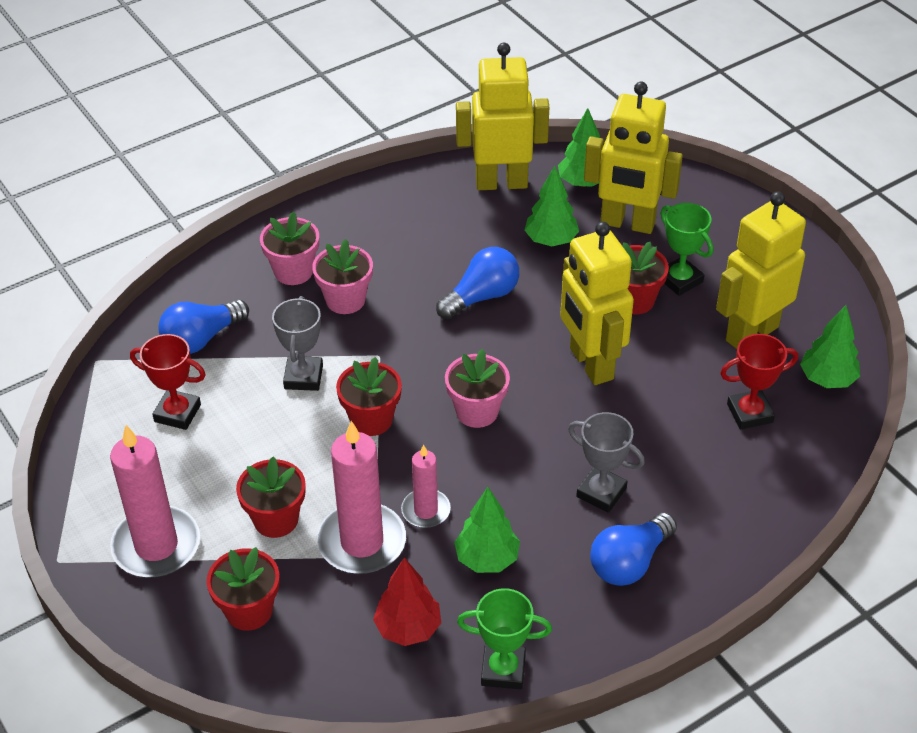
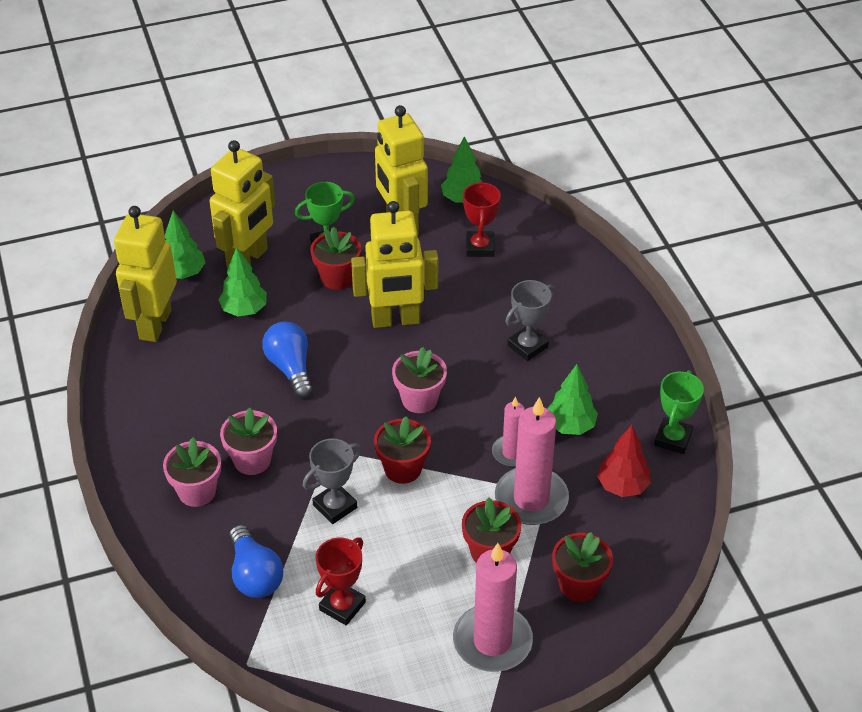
camera: 75 degrees left, 0 degrees up
(303, 377) = (335, 506): grey trophy -> grey trophy turned 60 degrees counterclockwise
(629, 562) = (596, 347): blue light bulb -> none

